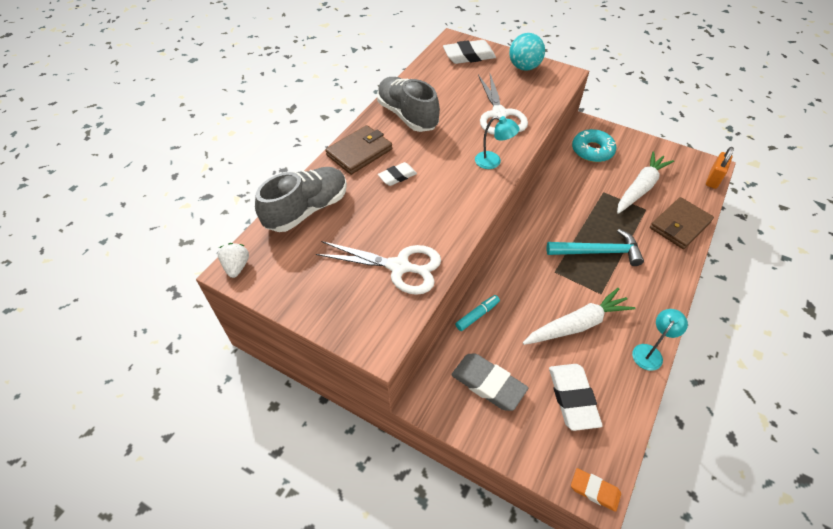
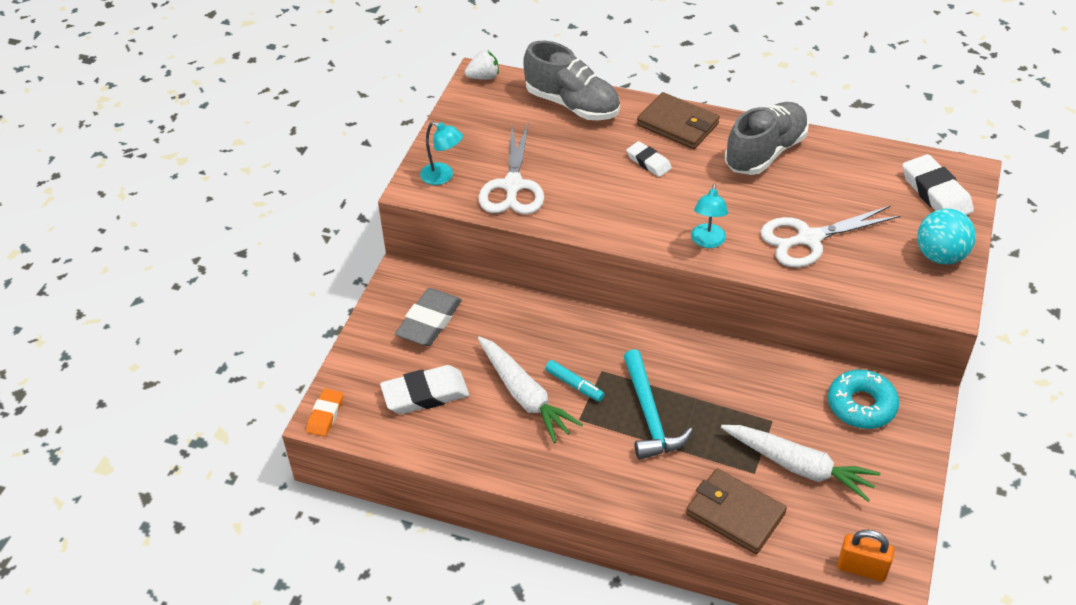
camera: 80 degrees right, 5 degrees down
(477, 315) = (515, 303): turquoise marker -> turquoise marker (574, 385)
(650, 352) = (500, 468): turquoise lamp -> turquoise lamp (443, 176)

